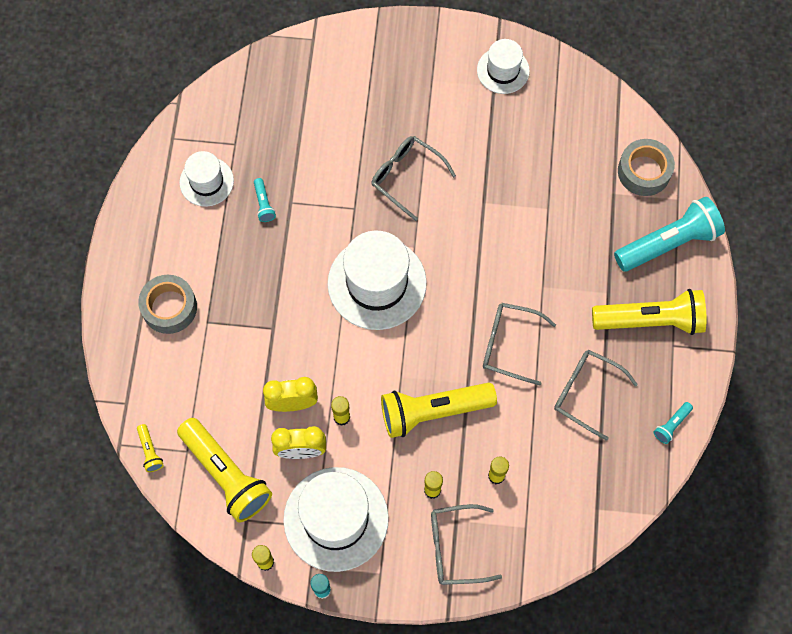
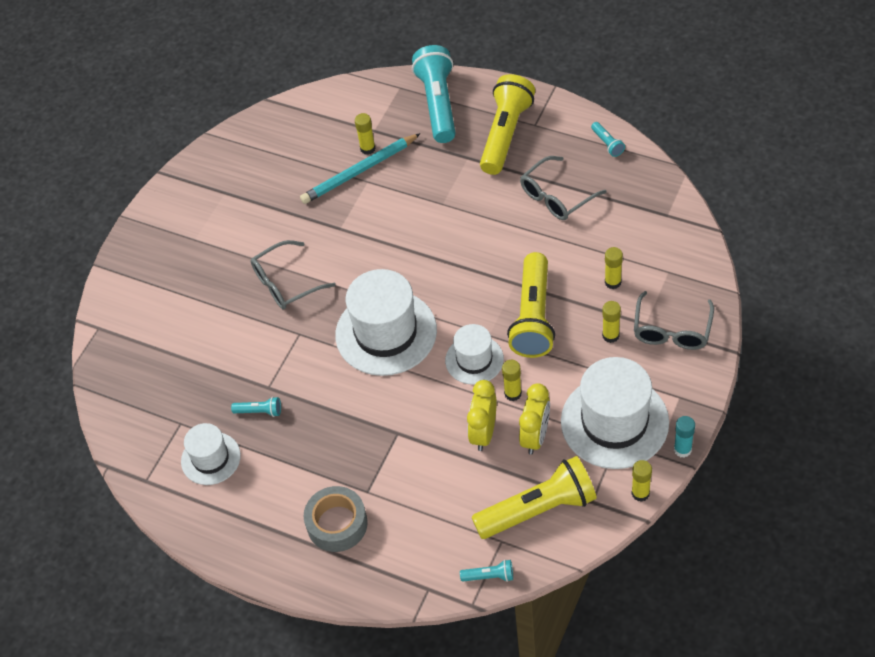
camera: 65 degrees left, 15 degrees down
(150, 451) = (489, 576): yellow flashlight -> turquoise flashlight
(503, 70) = (213, 181): white hat -> white hat (474, 359)
(509, 345) = (489, 242): grey glasses -> none
(558, 197) = (359, 171): none -> turquoise pencil
(588, 195) = (367, 148): none -> yellow glue stick
(644, 171) = (363, 104): grey tape -> none

